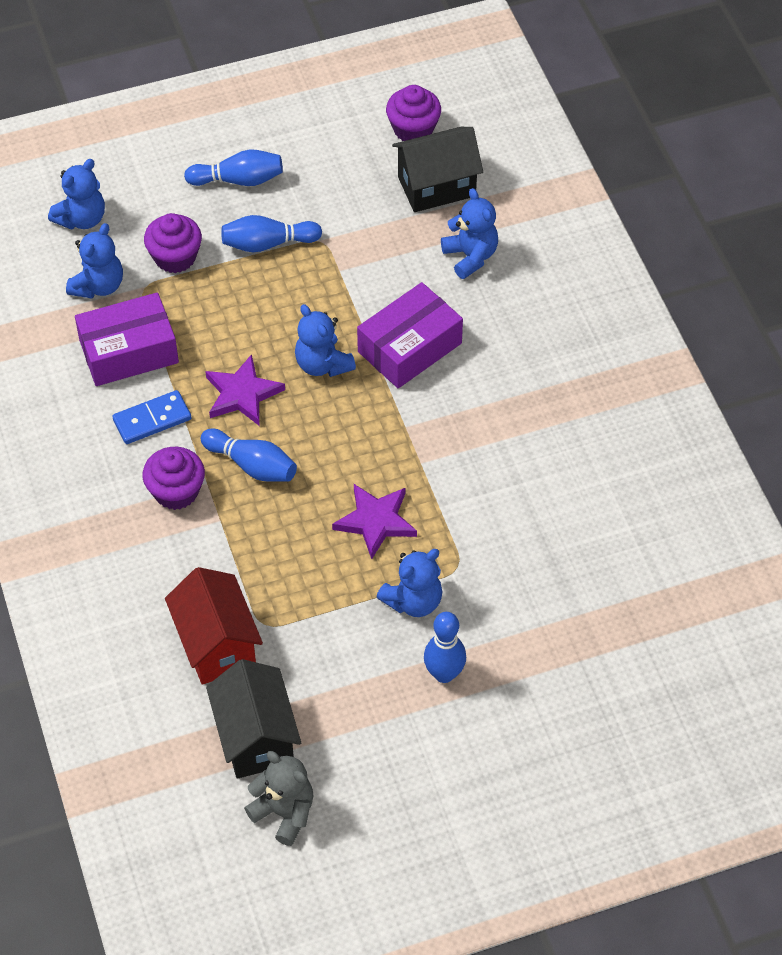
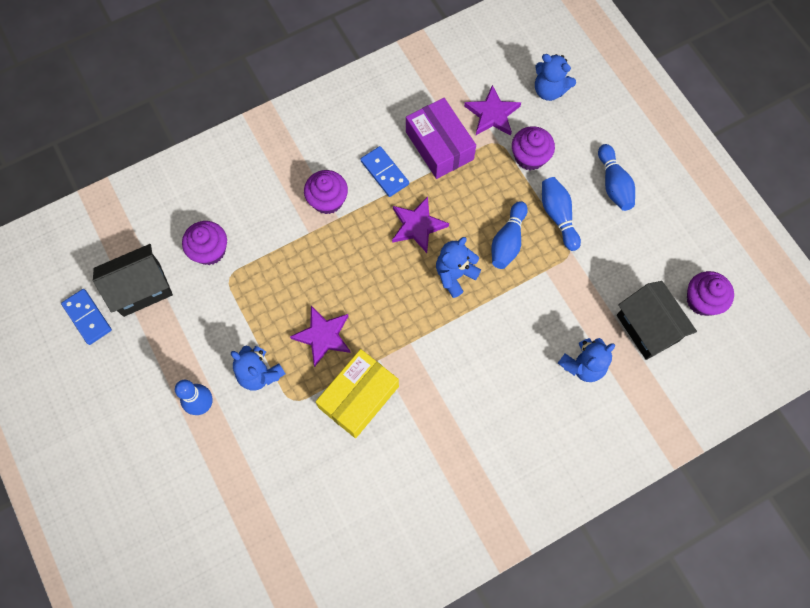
camera: 80 degrees right, 15 degrees up
(98, 286) = (492, 114): blue teddy bear -> purple star
(216, 644) = (209, 250): red house -> purple cupcake
(252, 465) = (357, 244): blue bowling pin -> blue bowling pin (508, 241)
(284, 812) = (87, 317): grey teddy bear -> blue domino
(410, 347) = (483, 334): purple box -> none
(467, 492) = (358, 397): none -> yellow box

